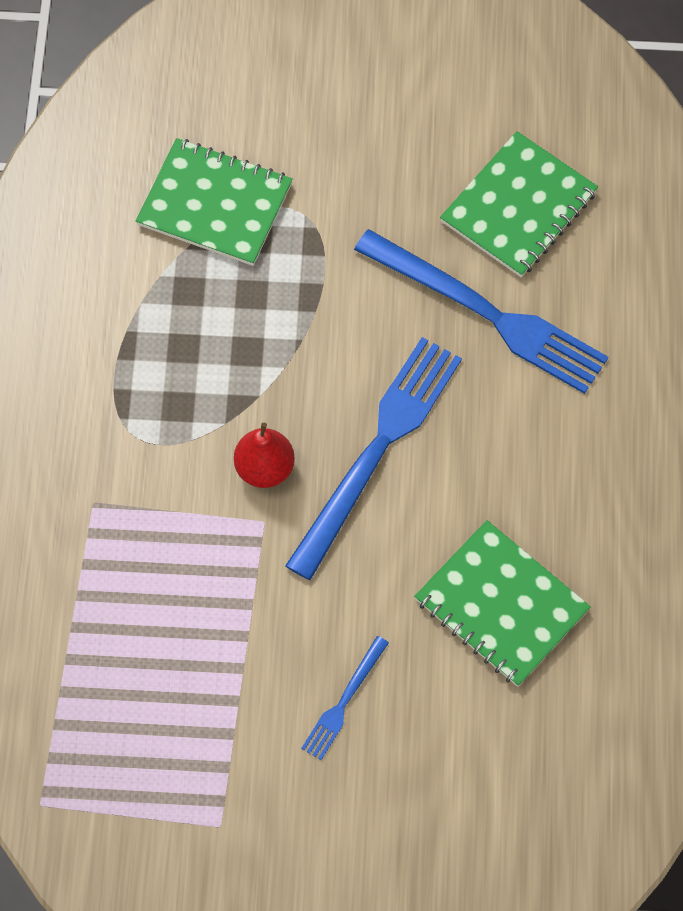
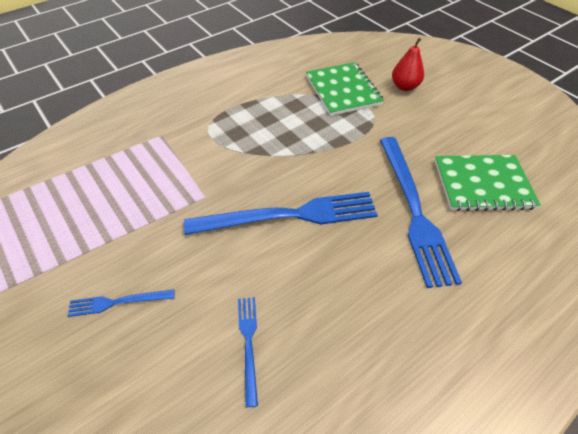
camera: 50 degrees right, 15 degrees down
(265, 468) = (234, 179): red pear -> red pear (404, 87)
(501, 605) = (248, 343): green notebook -> blue fork

